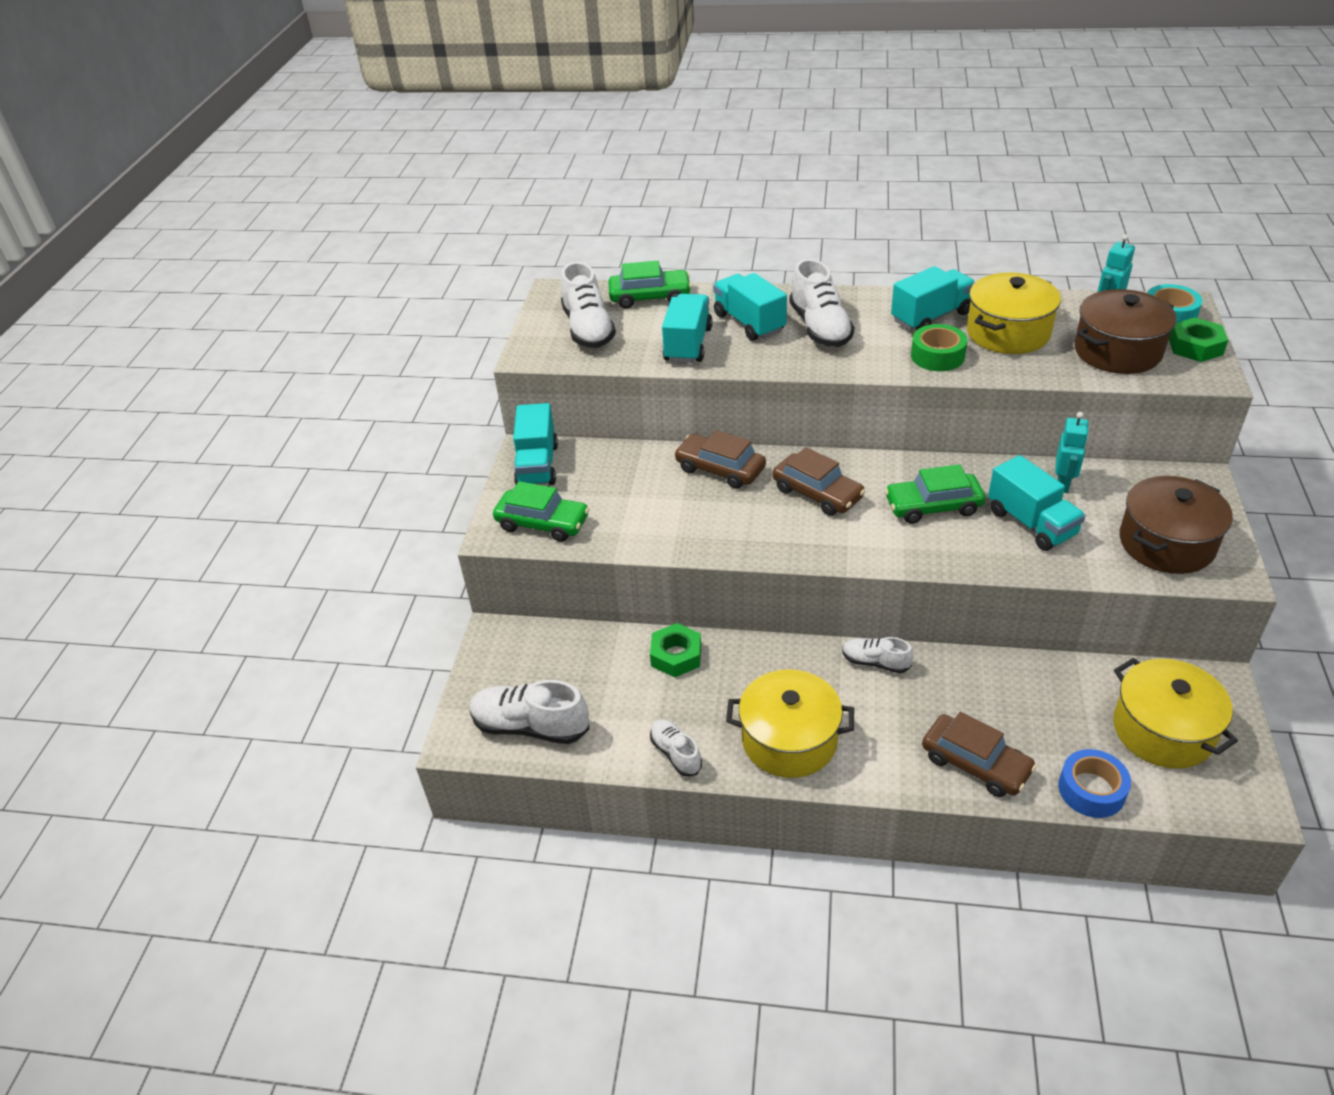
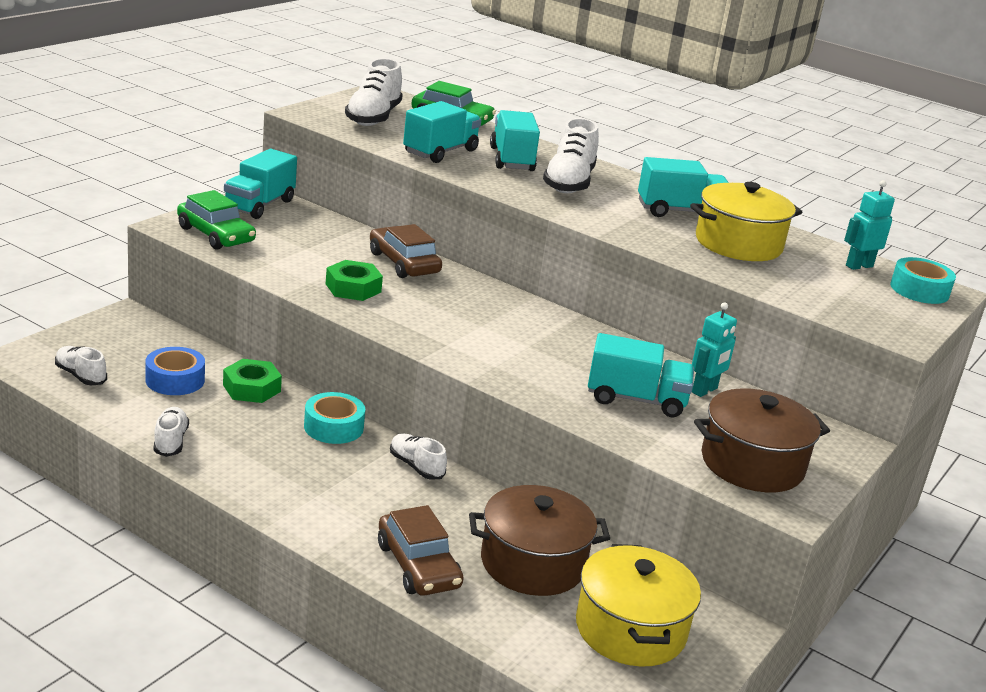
camera: 20 degrees right, 15 degrees down
(530, 726) = (80, 375): white shoe -> white shoe, size x0.58
(778, 659) = (333, 427): none -> turquoise tape
(789, 740) = (275, 476): yellow pot -> none
(817, 493) = (466, 307): brown car -> none
(933, 506) = (559, 354): green car -> none
(937, 356) = (649, 232): green tape -> none
(1031, 523) = (636, 399): turquoise truck -> turquoise truck turned 75 degrees counterclockwise
(1091, 790) = (503, 632): blue tape -> blue tape (175, 380)
(1117, 351) = (828, 290): brown pot -> brown pot (533, 563)
(1195, 346) = (914, 315): green nut -> green nut (353, 288)

